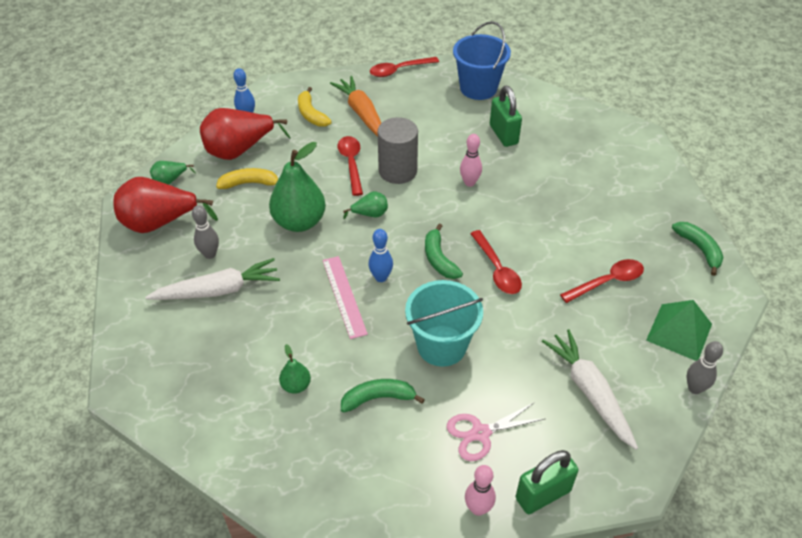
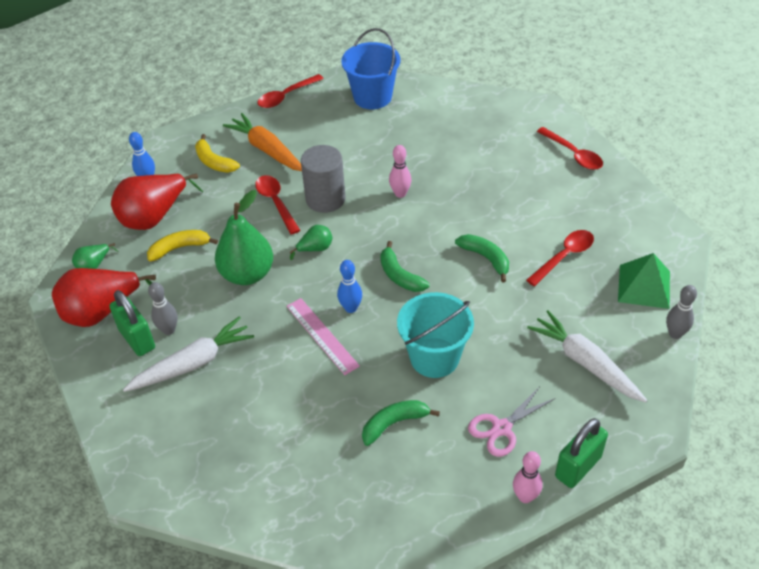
camera: 15 degrees left, 0 degrees up
(296, 385) = (310, 434): green pear -> none
(497, 269) = (458, 271): red spoon -> red spoon (573, 154)
(503, 134) = (415, 138): green padlock -> green padlock (137, 339)
(699, 249) = (635, 205): green banana -> green banana (486, 258)

